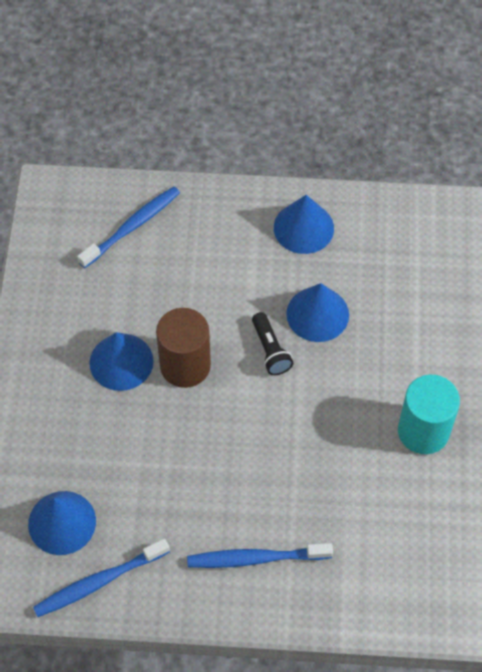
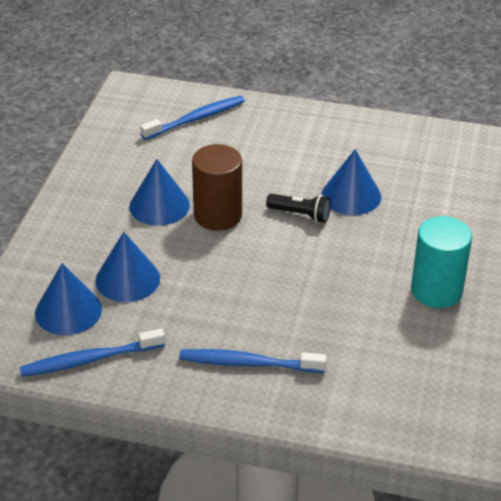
camera: 10 degrees right, 20 degrees down
(270, 350) = (300, 215): black flashlight -> black flashlight turned 60 degrees counterclockwise
(303, 228) = (351, 137): blue cone -> blue cone (127, 279)

